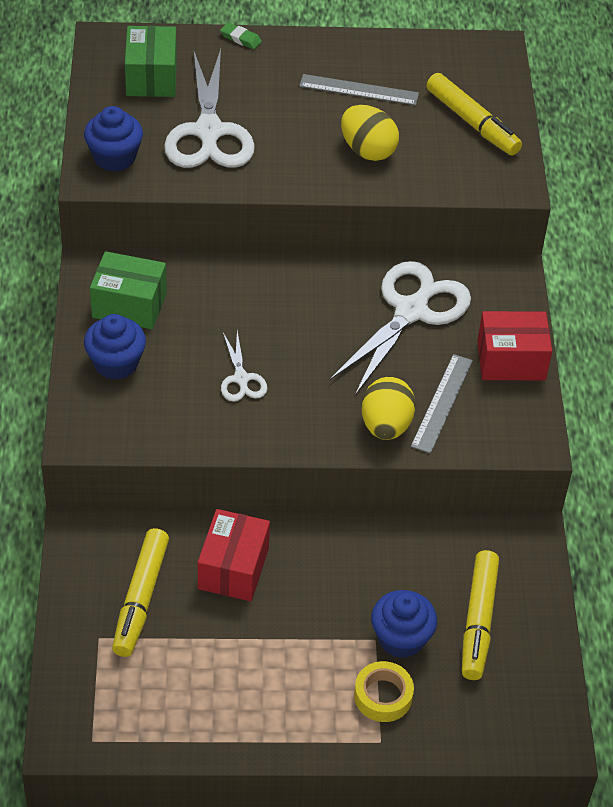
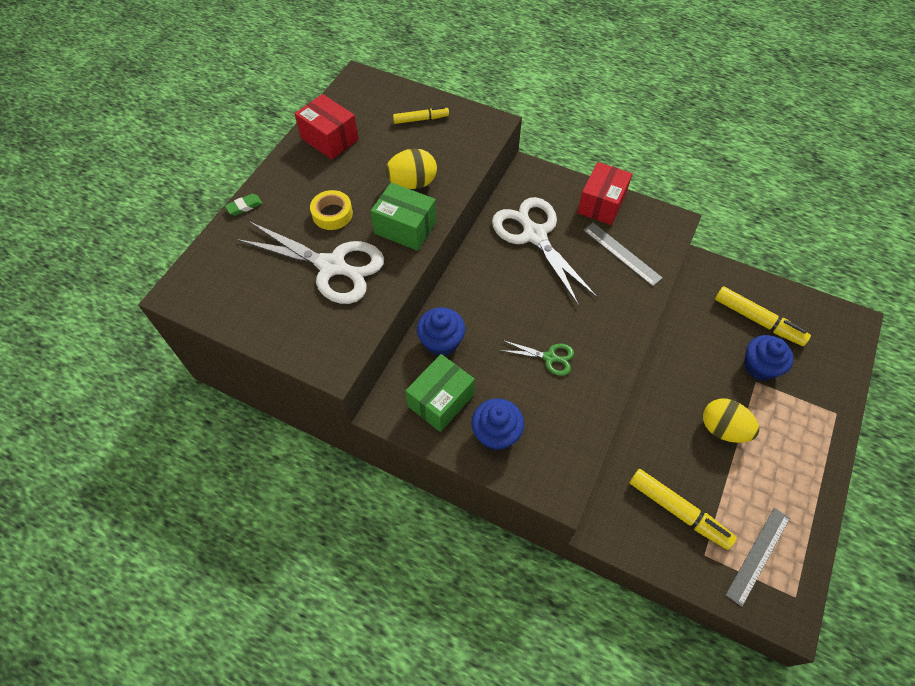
camera: 60 degrees left, 10 degrees up
(114, 157) = (319, 340): blue cupcake -> blue cupcake (441, 342)
(151, 77) = (245, 279): green box -> green box (405, 228)
(233, 568) = (671, 439): red box -> red box (329, 139)
(241, 379) = (549, 357): white scissors -> green scissors
(359, 90) = (348, 162): grey ruler -> grey ruler (758, 555)
(383, 696) = (802, 396): yellow tape -> yellow tape (332, 214)
(386, 426) = (629, 291): yellow egg -> yellow egg (723, 429)
(472, 122) = (421, 119): yellow marker -> yellow marker, size x0.60

